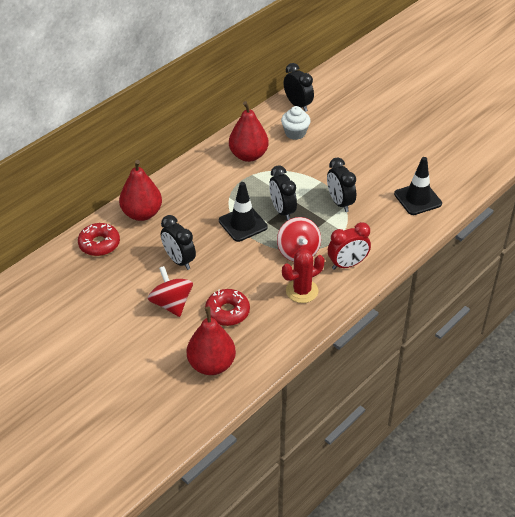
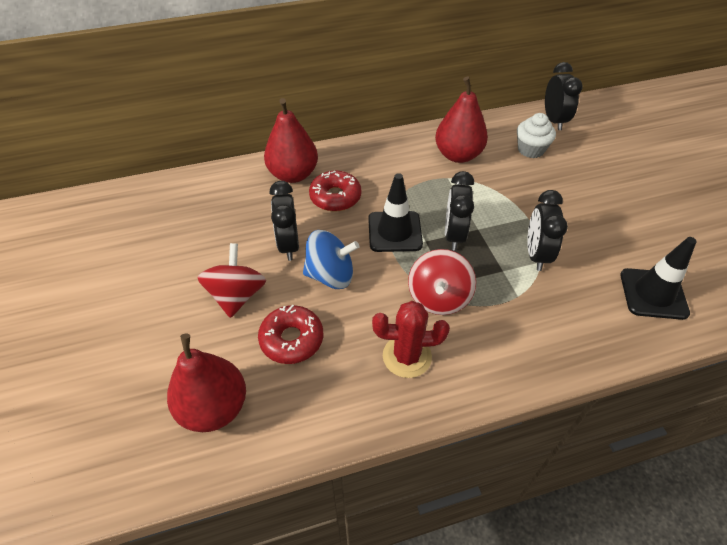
camera: 30 degrees right, 5 degrees up
(99, 244) = (223, 190): red donut -> red donut (335, 197)
(222, 267) = (331, 275): none -> blue spinning top
(347, 264) = (495, 346): red clock -> none

